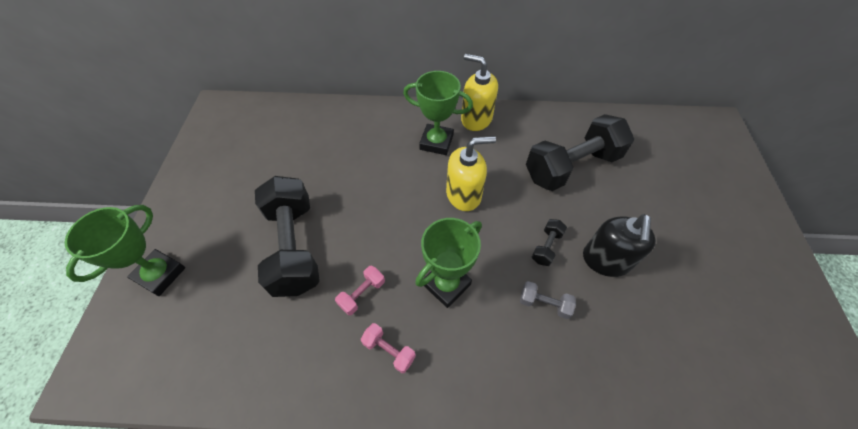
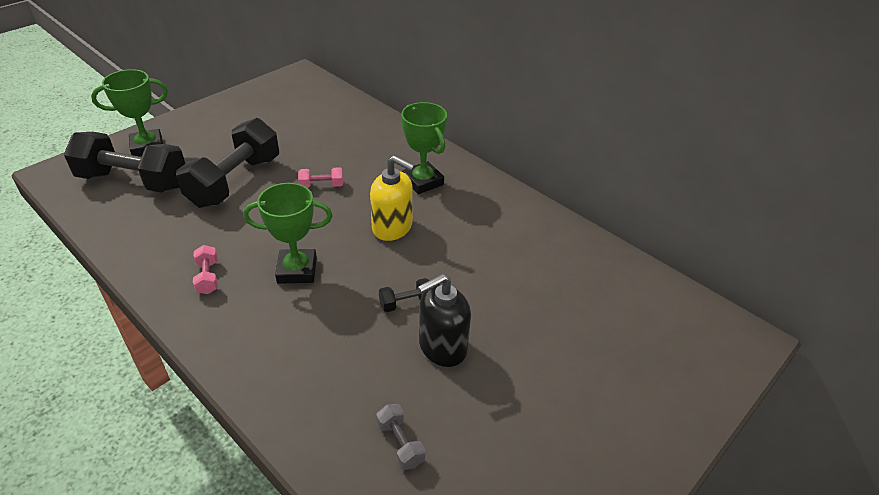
camera: 40 degrees right, 15 degrees down
(362, 294) = (237, 235): pink dumbbell -> pink dumbbell (321, 185)
(476, 119) = (481, 185): yellow soap dispenser -> none
(544, 304) = (348, 334): grey dumbbell -> grey dumbbell (400, 443)
(571, 167) = (517, 268): black dumbbell -> black dumbbell (133, 181)

